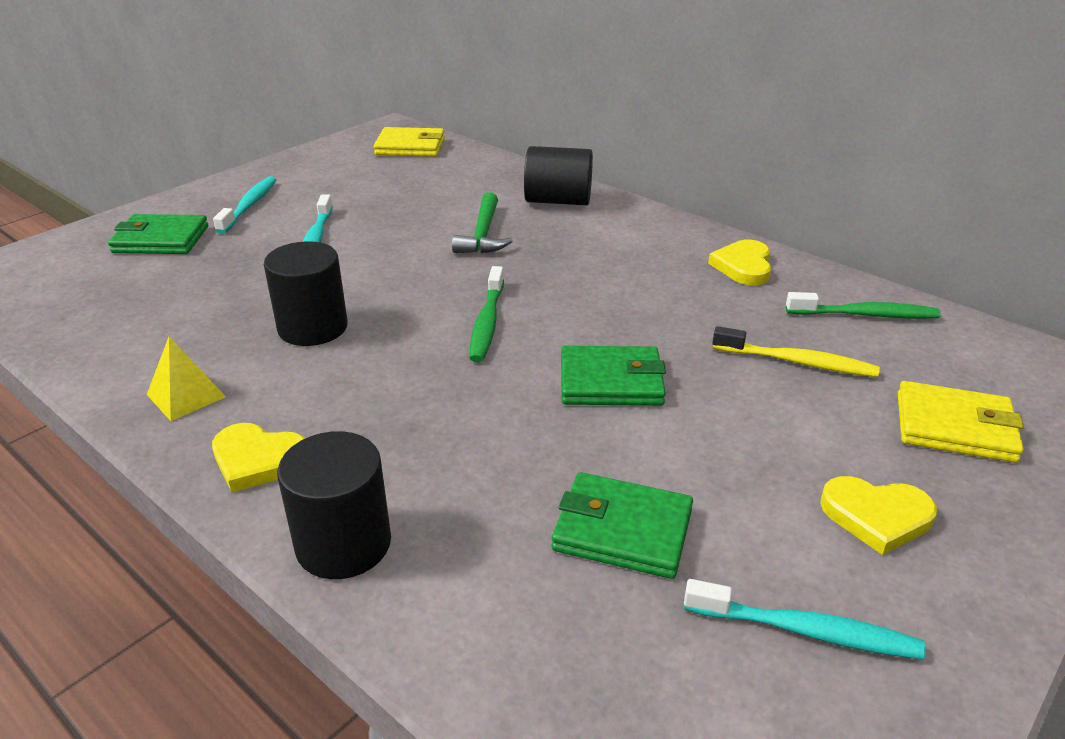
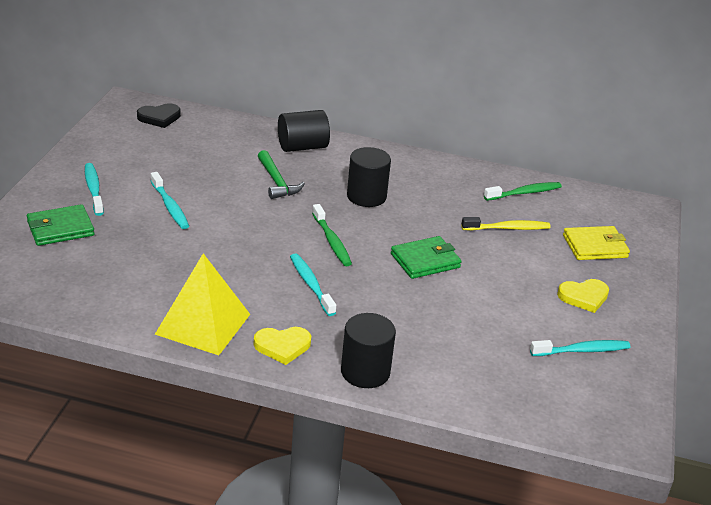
camera: 30 degrees left, 0 degrees up
(186, 395) = (203, 324): yellow pyramid -> yellow pyramid, size x1.98
(313, 327) = (233, 267): black cylinder -> black cylinder (366, 196)
(396, 376) = (311, 284): none -> turquoise toothbrush
(410, 146) = (159, 117): yellow wallet -> black heart
(622, 530) = (484, 331): green wallet -> none
(743, 266) = (445, 174): yellow heart -> none

